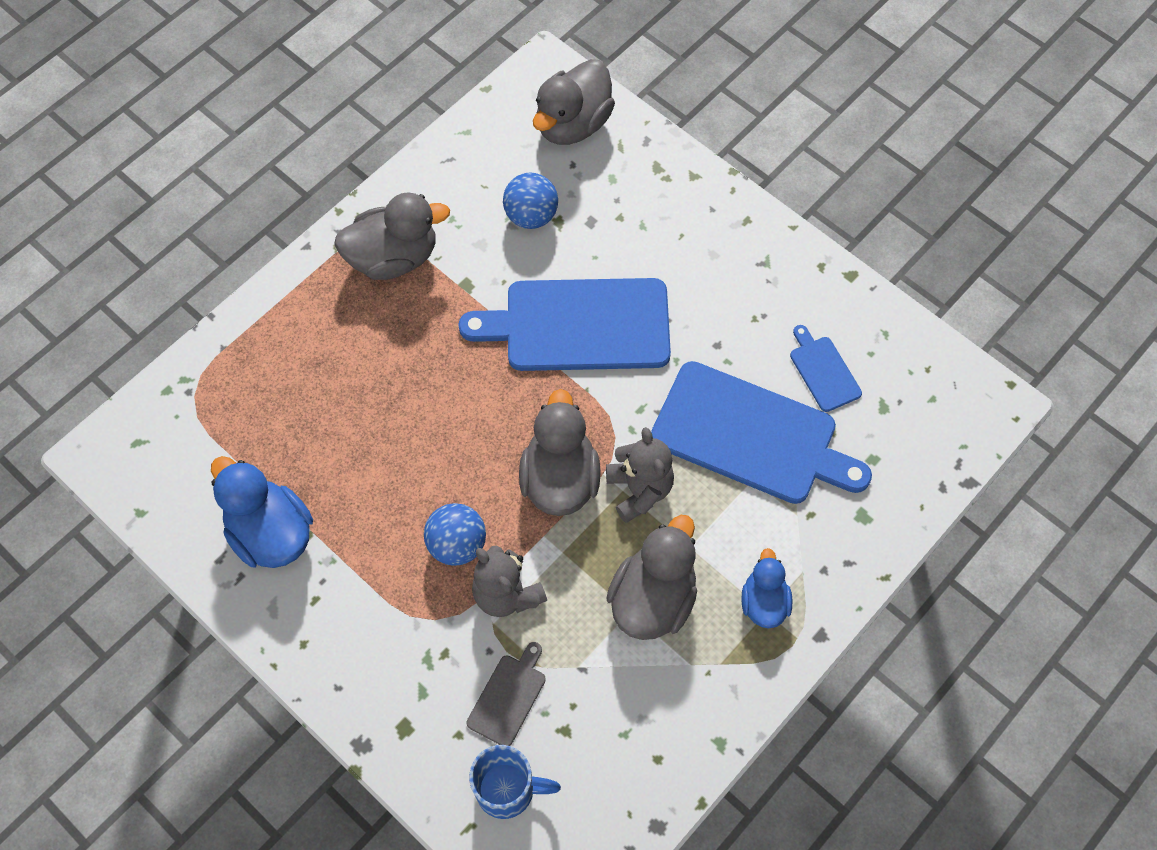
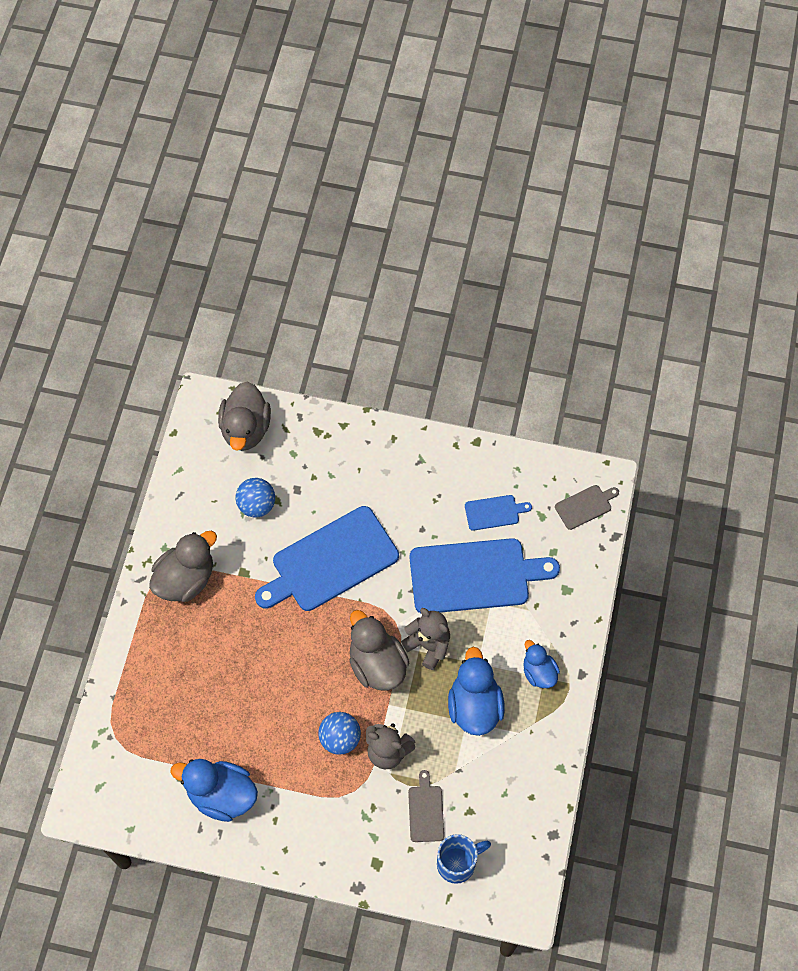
camera: 30 degrees left, 0 degrees up
(653, 598) = (474, 706): grey duck -> blue duck
(823, 371) = (494, 512): blue cutting board -> blue cutting board turned 135 degrees clockwise
(950, 424) = (585, 506): none -> grey cutting board

